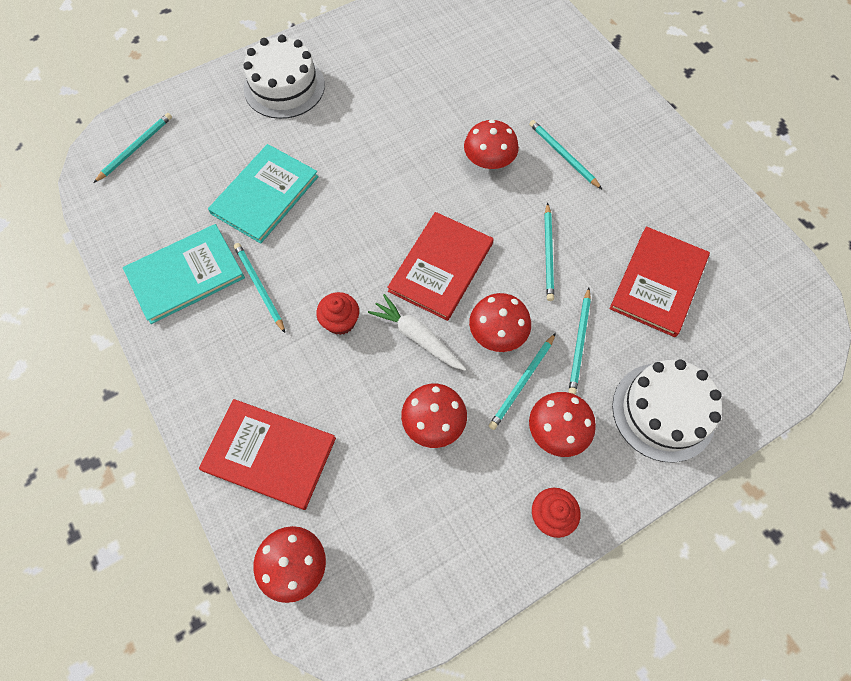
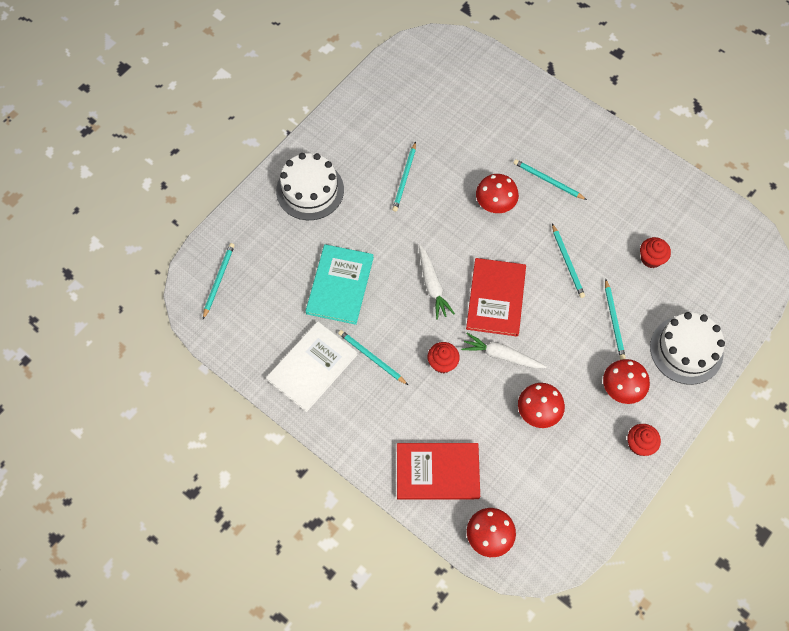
camera: 20 degrees left, 0 degrees up
(185, 275) = (312, 367): turquoise book -> white book
(371, 228) = (432, 285): none -> white carrot
(497, 333) = (555, 333): red mushroom -> none
(522, 383) = (586, 363): turquoise pencil -> turquoise pencil (404, 178)
(658, 282) = (651, 258): red book -> red cupcake

